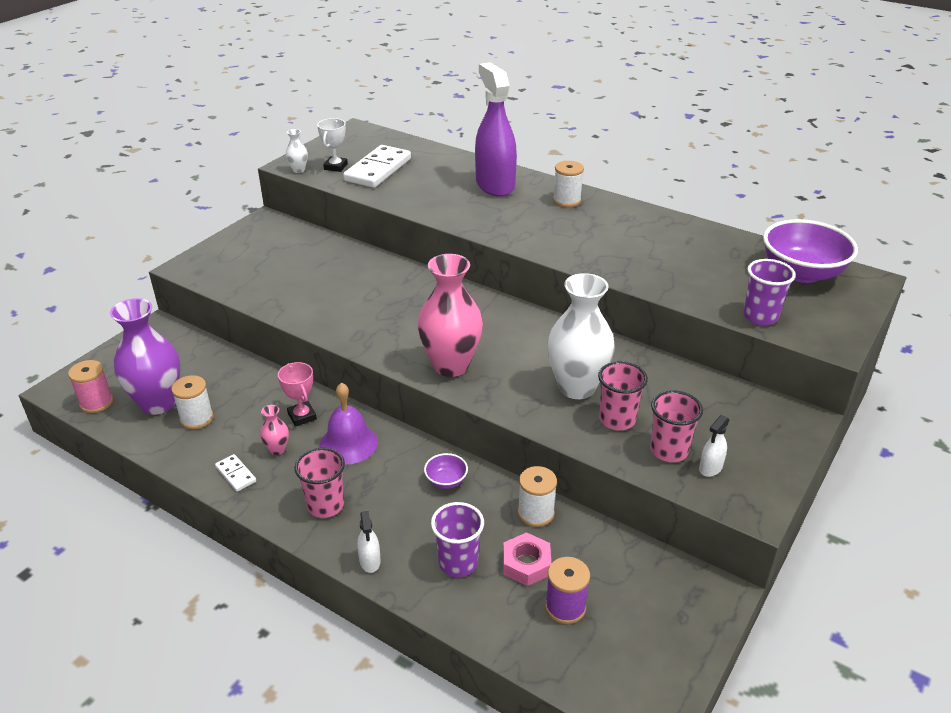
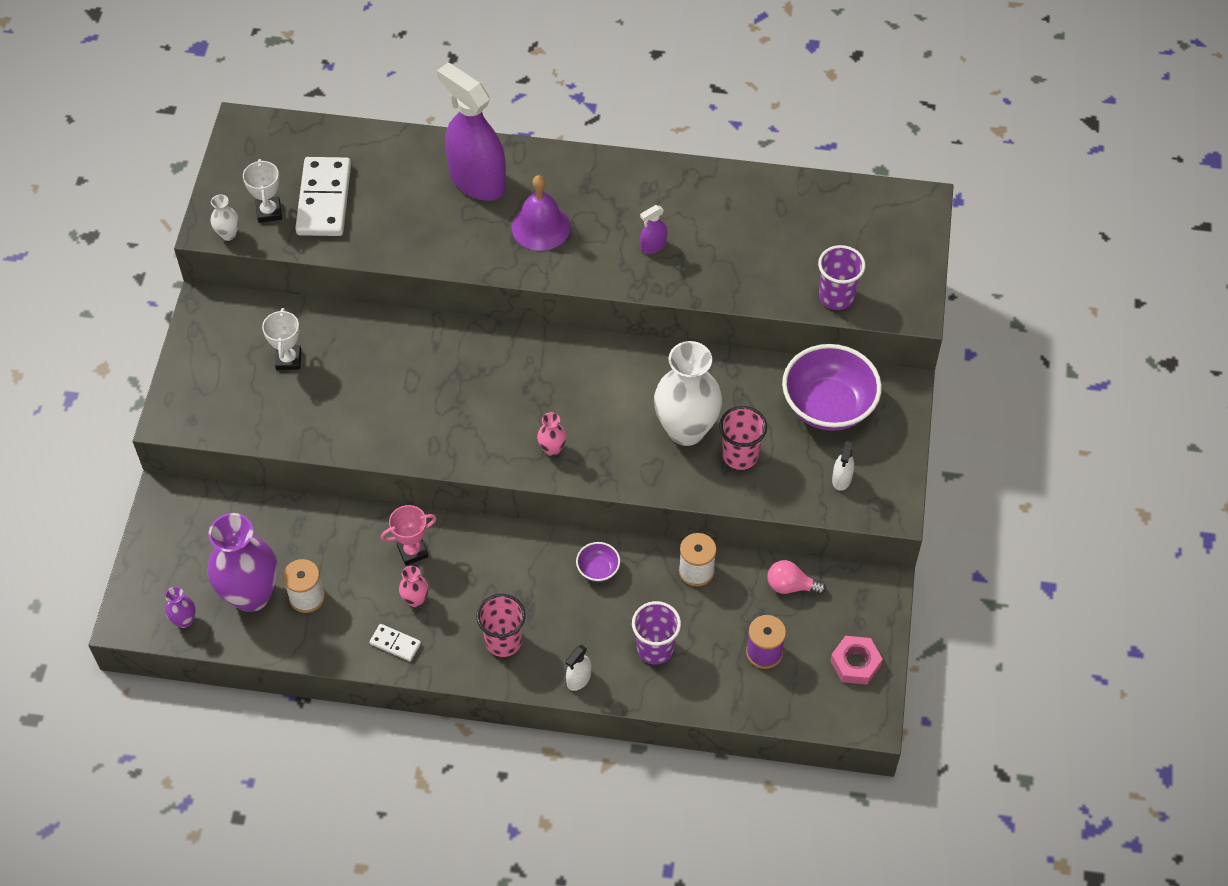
camera: 25 degrees left, 20 degrees up
(96, 402) = (184, 620): pink spool -> purple vase
(294, 259) = (288, 360): none -> white trophy
(302, 416) = (412, 551): pink trophy -> pink trophy turned 60 degrees counterclockwise
(348, 443) = (480, 565): purple bell -> purple bell (541, 227)
(370, 561) = (578, 679): white spray bottle -> white spray bottle turned 75 degrees clockwise
(451, 365) = (552, 449): pink vase -> pink vase, size x0.43
(526, 564) = (713, 625): pink nut -> pink nut (855, 663)
(567, 201) = (571, 180): white spool -> none
(609, 248) = (653, 246): none -> purple spray bottle
(623, 558) = (791, 586): none -> pink light bulb
(669, 451) = (799, 474): pink cup -> none
(801, 273) = (855, 216): purple bowl -> purple bowl (828, 406)

